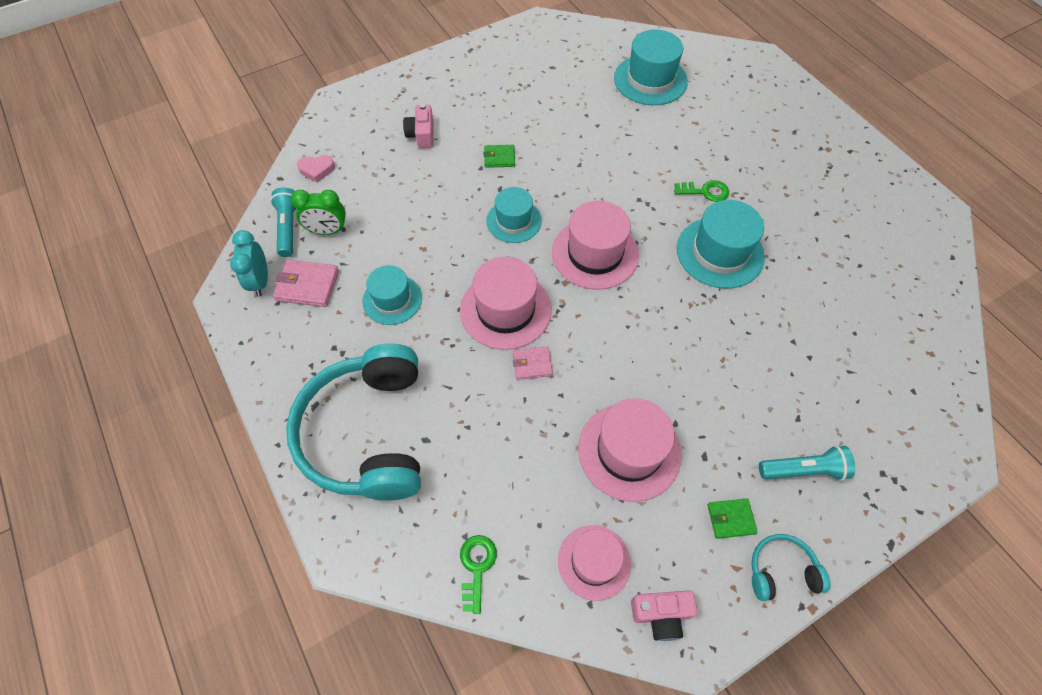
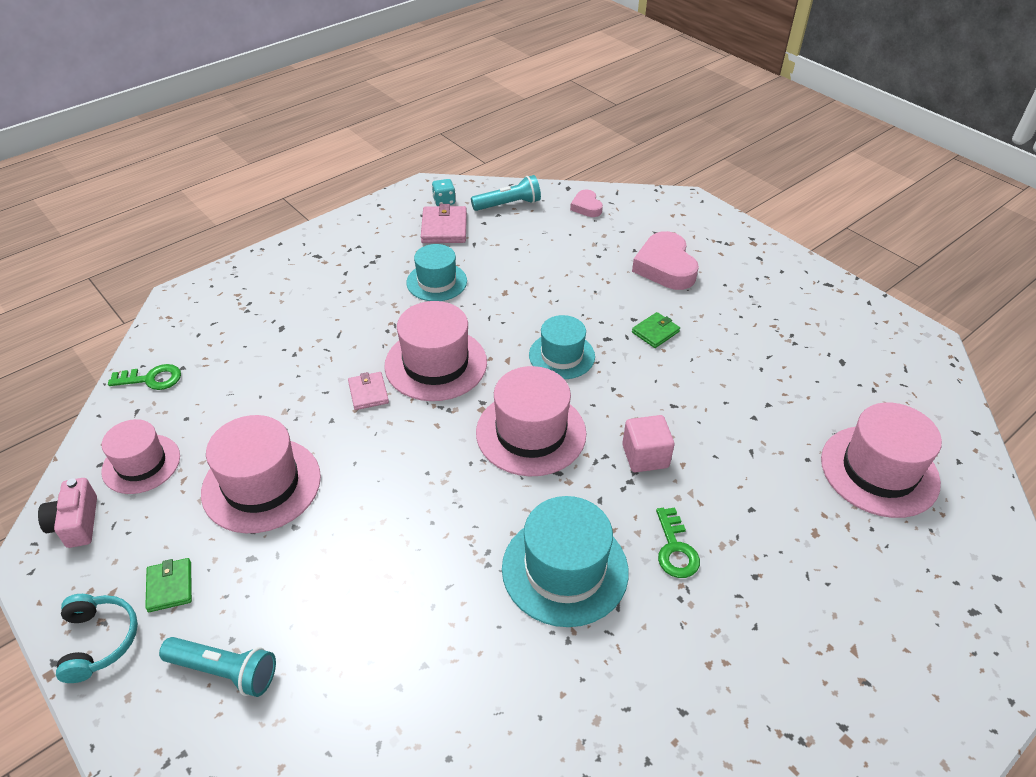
camera: 80 degrees right, 15 degrees down
(260, 281) = (444, 201): turquoise clock -> turquoise dice
(327, 231) = (511, 227): green clock -> none
(368, 433) = (289, 291): turquoise headphones -> none
(421, 135) = (665, 267): pink camera -> pink heart
(499, 158) = (655, 332): green wallet -> green wallet turned 60 degrees clockwise
(626, 190) = (645, 456): none -> pink cube
(650, 80) = (879, 471): turquoise hat -> pink hat
(803, 470) = (225, 671): turquoise flashlight -> turquoise flashlight turned 60 degrees counterclockwise

